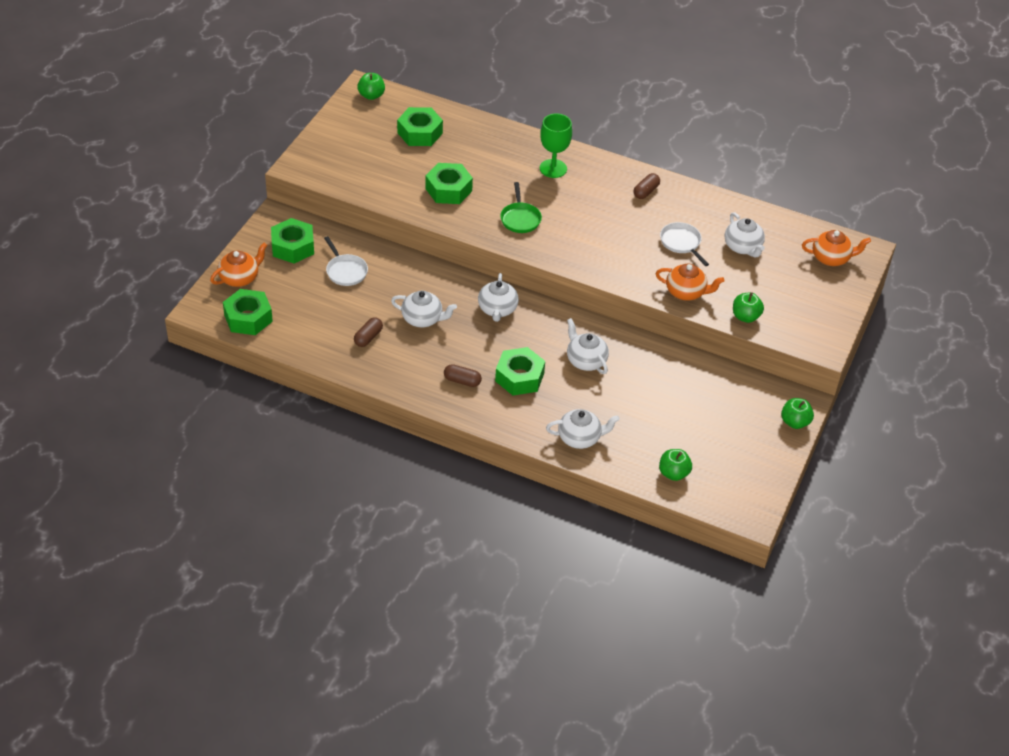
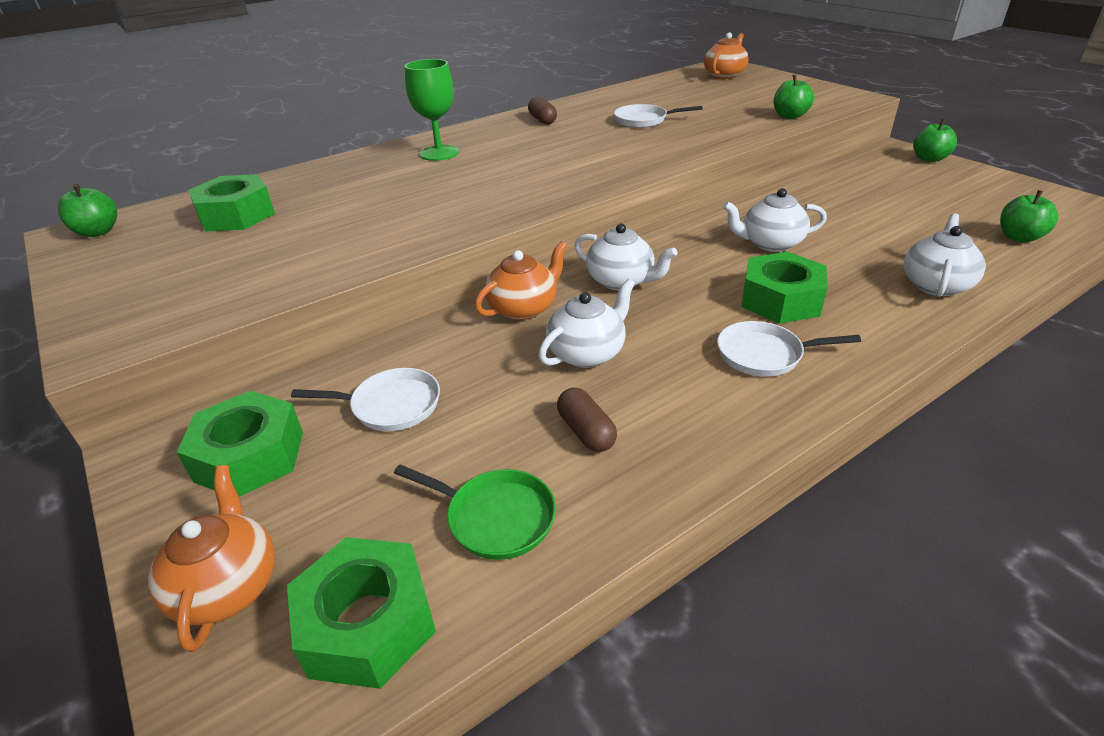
camera: 55 degrees left, 10 degrees down
(448, 190) = (378, 222): green nut -> none
(462, 381) = (764, 354): brown capsule -> white pan
(520, 219) = (501, 189): green pan -> green pan (495, 517)
(686, 292) = (729, 132): orange teapot -> orange teapot (524, 308)
(743, 247) = (677, 99): white teapot -> none

